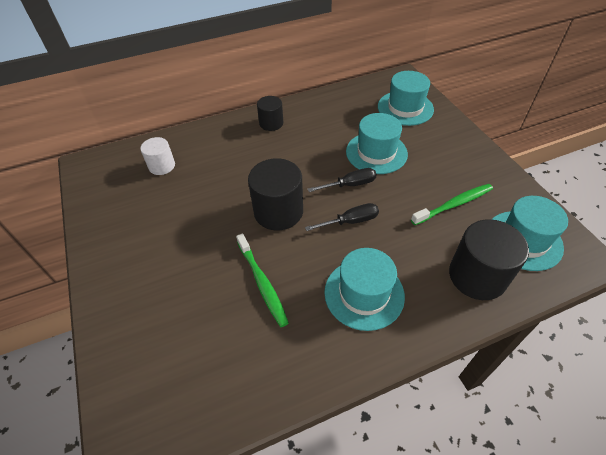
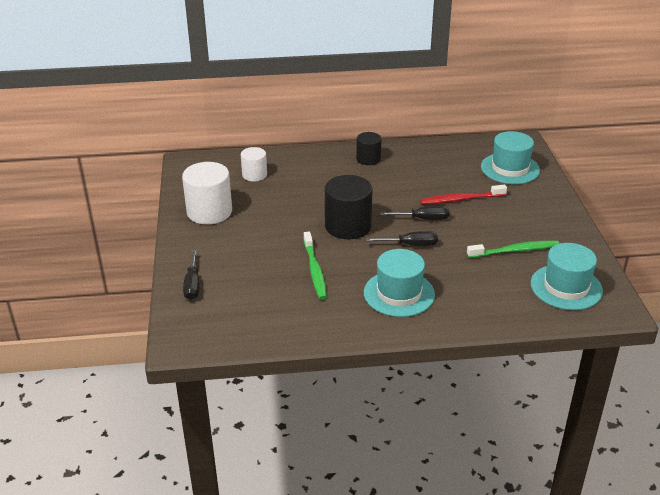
camera: 15 degrees right, 15 degrees down
(123, 226) = (209, 212): none -> white cylinder
(124, 344) = (192, 285): none -> black screwdriver
(376, 153) = (461, 199): turquoise hat -> red toothbrush
(477, 276) = (506, 302): black cylinder -> none

